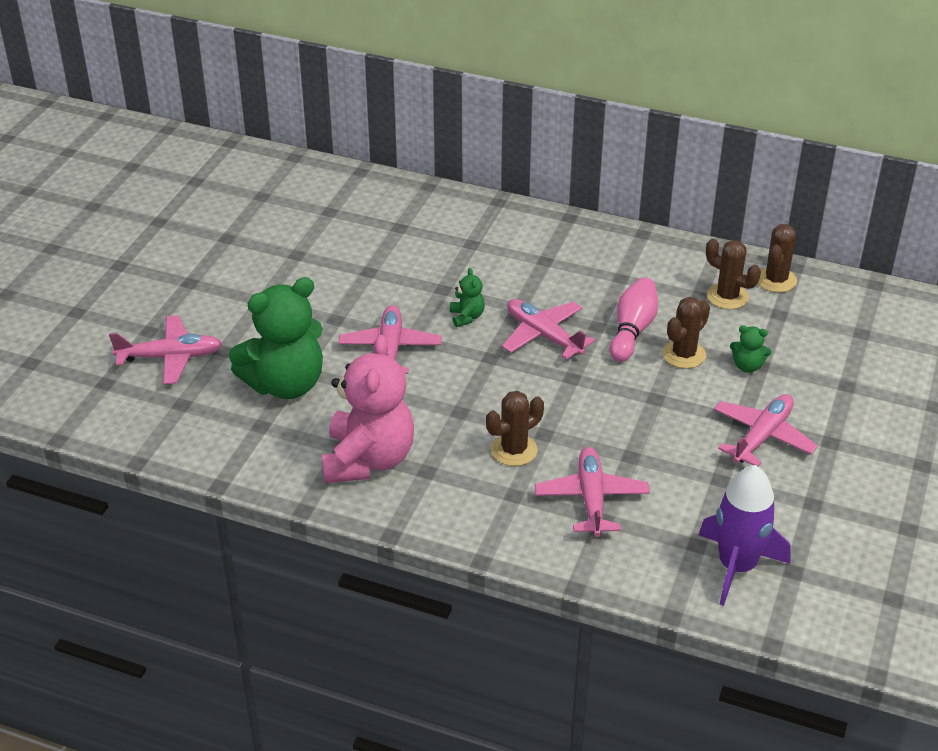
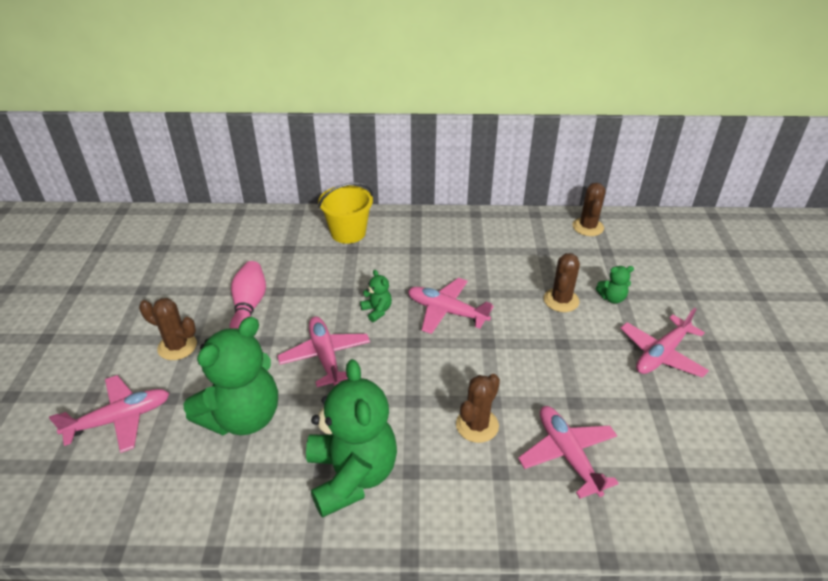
camera: 20 degrees left, 0 degrees up
(368, 459) = (352, 475): pink teddy bear -> green teddy bear
(476, 223) = (348, 233): none -> yellow bucket
(632, 330) = (511, 290): pink bowling pin -> pink bowling pin (249, 307)
(727, 296) = (563, 247): brown cactus -> brown cactus (177, 346)
(737, 566) = (724, 486): purple rocket -> none
(762, 436) = (661, 354): pink plane -> pink plane turned 150 degrees counterclockwise

